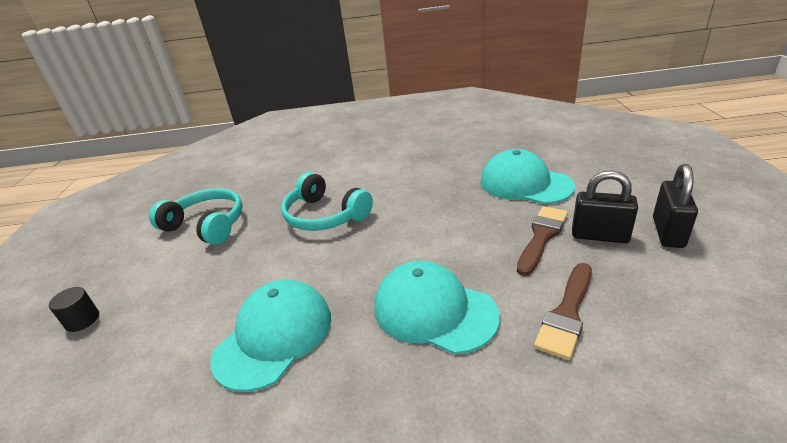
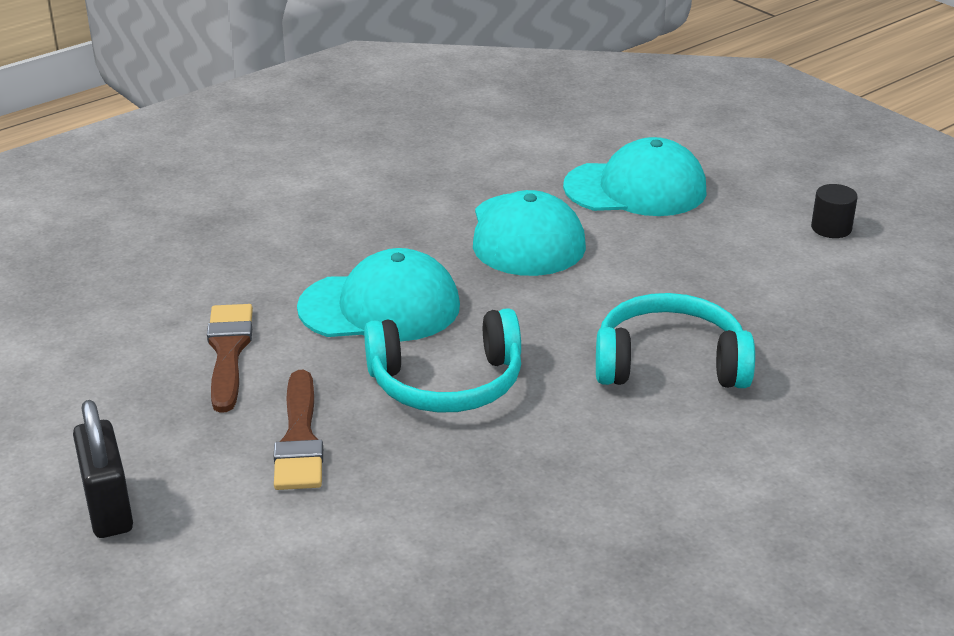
camera: 140 degrees right, 0 degrees up
(82, 320) = (752, 179): black cylinder -> black cylinder (831, 228)
(207, 225) = (827, 292): turquoise headphones -> turquoise headphones (446, 383)
(525, 184) = (383, 542): turquoise cap -> turquoise cap (635, 189)
(599, 236) = (213, 468): black padlock -> none

